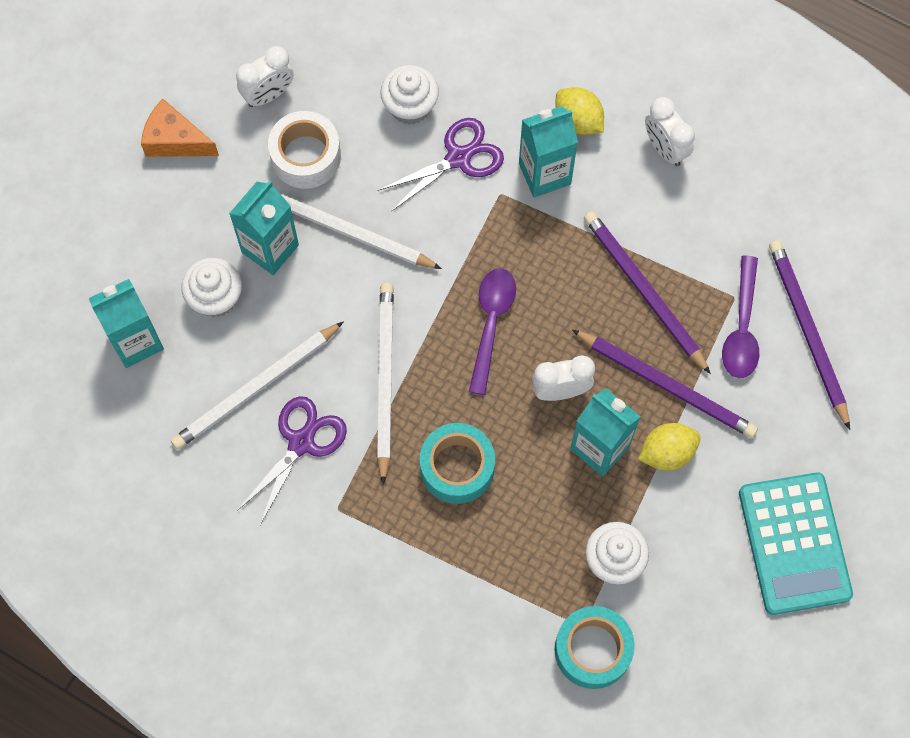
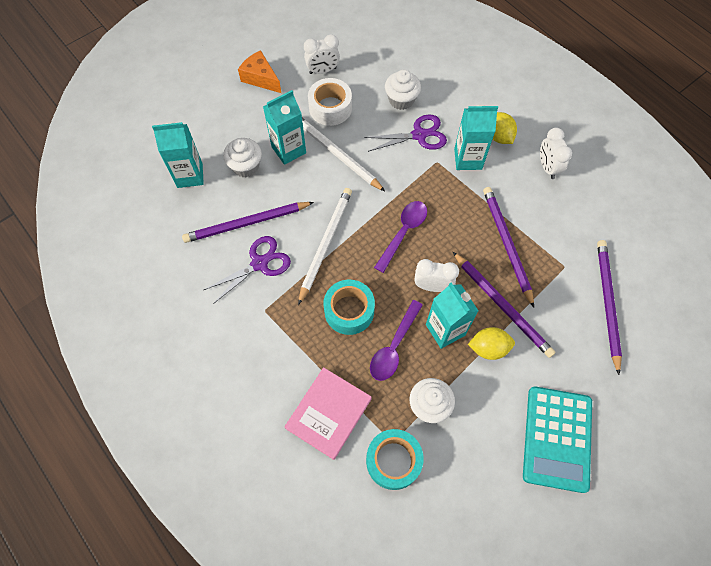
camera: 20 degrees right, 5 degrees down
(256, 388) = (246, 223): white pencil -> purple pencil
(483, 619) = (328, 413): none -> pink book
(742, 328) = (563, 287): purple spoon -> purple spoon (394, 347)

